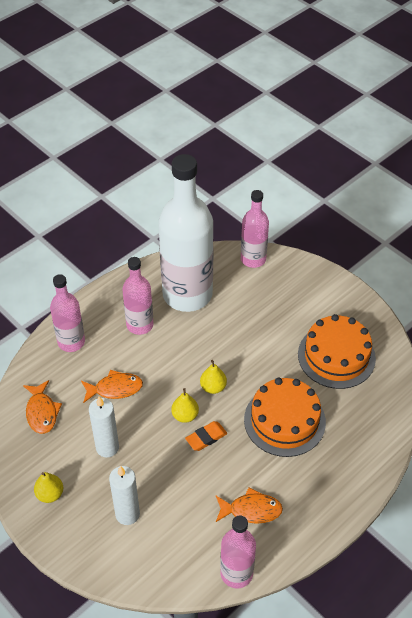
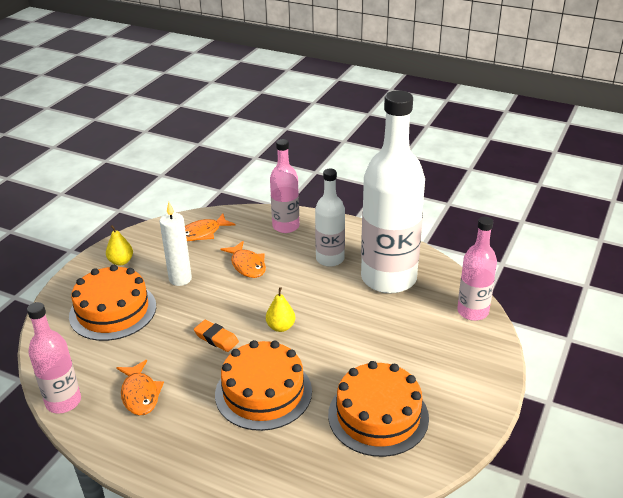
camera: 70 degrees right, 15 degrees down
(127, 514) = (113, 311): white candle -> orange cake
(140, 325) = (330, 259): pink bottle -> white bottle
(185, 415) = (237, 317): yellow pear -> none

